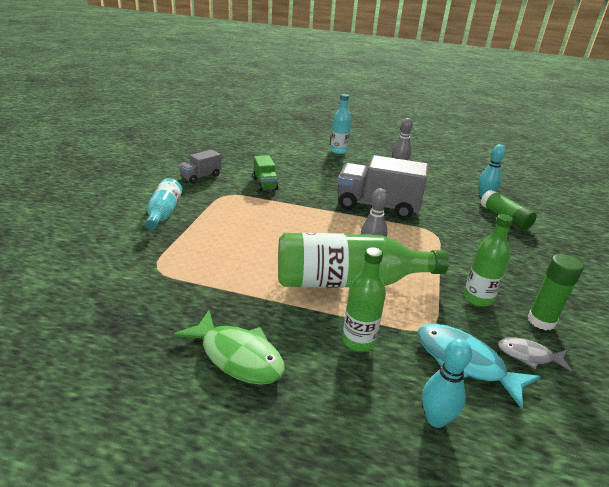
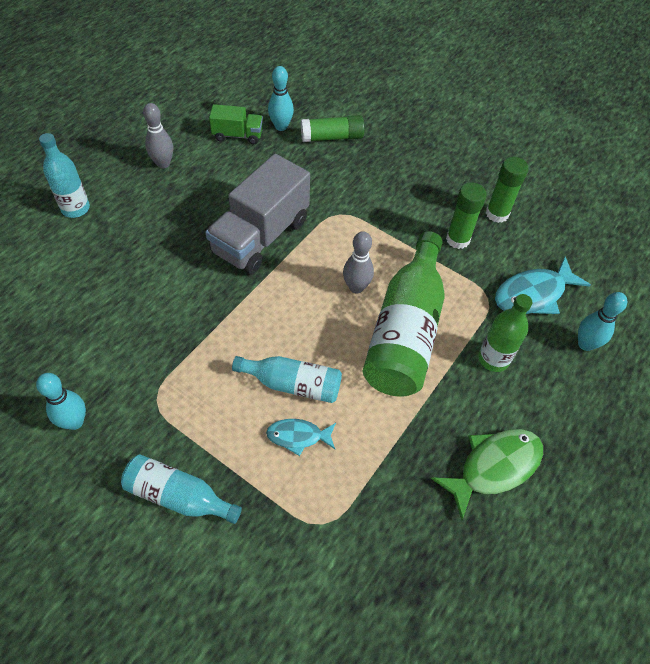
camera: 70 degrees left, 25 degrees up
(201, 176) = (75, 422): grey truck -> turquoise bowling pin
(223, 247) = (298, 436): none -> turquoise fish
(264, 238) = (293, 384): none -> turquoise bottle
(265, 184) = (143, 339): green truck -> green truck (237, 135)
(478, 298) = (458, 239): green bottle -> green glue stick
(528, 356) = (534, 248): grey fish -> none

